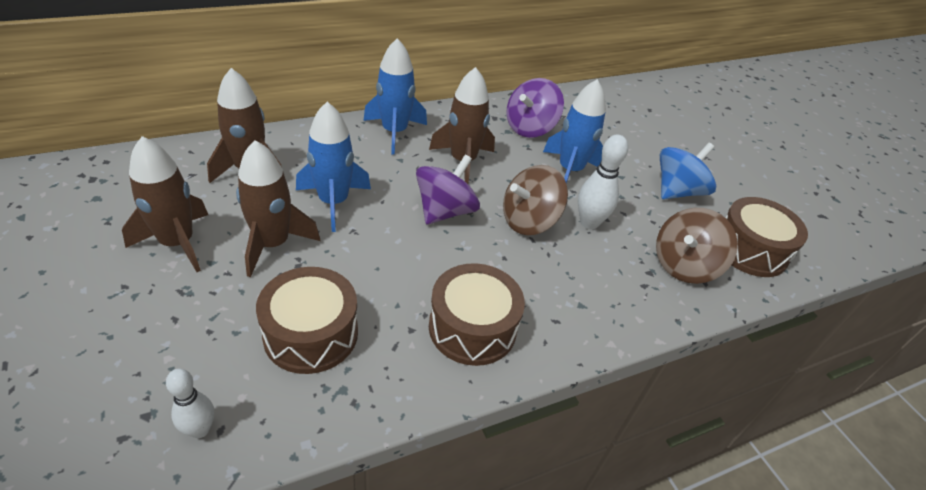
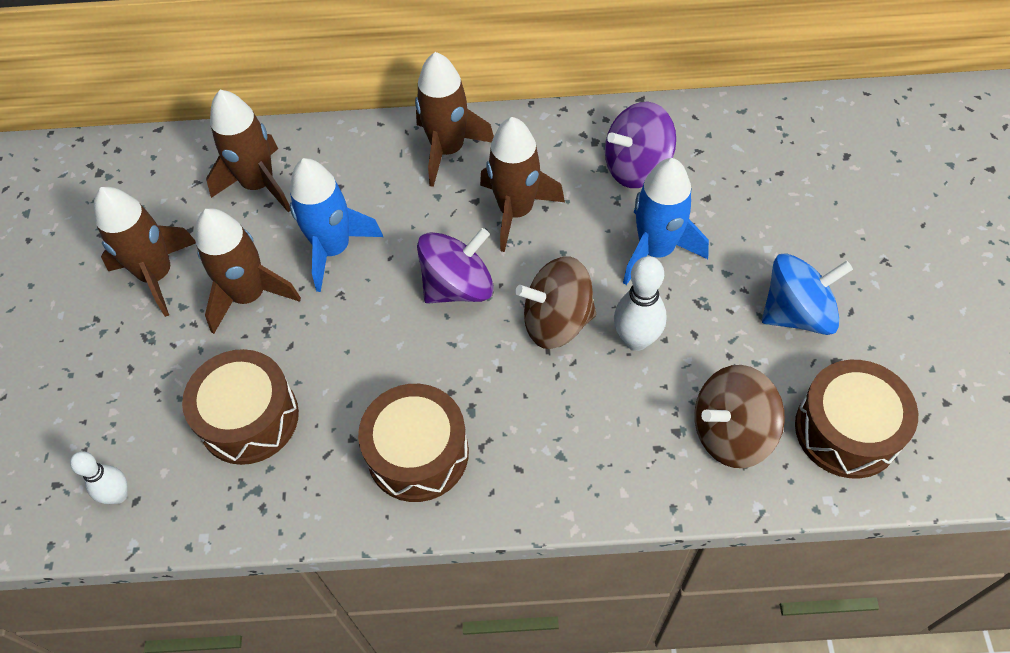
camera: 30 degrees right, 15 degrees up
(394, 132) = (448, 150): blue rocket -> brown rocket

